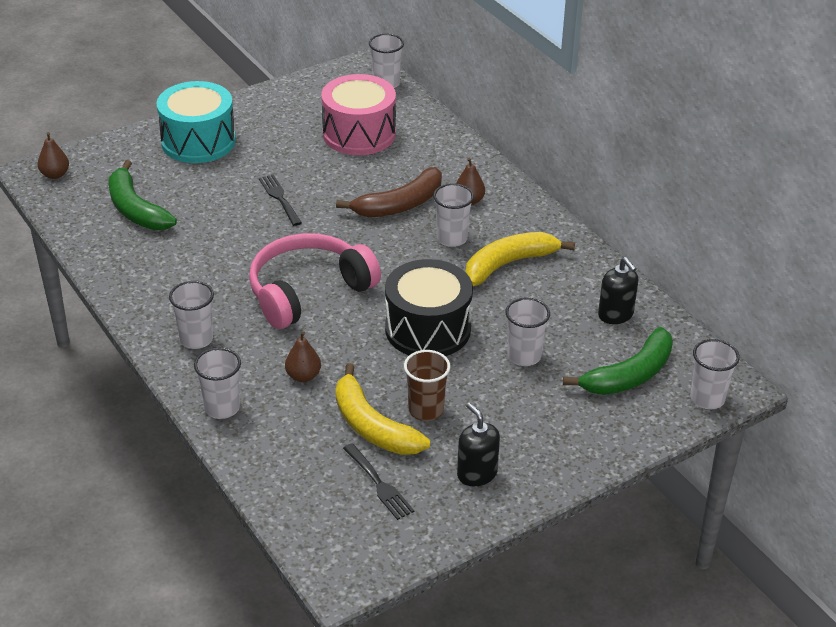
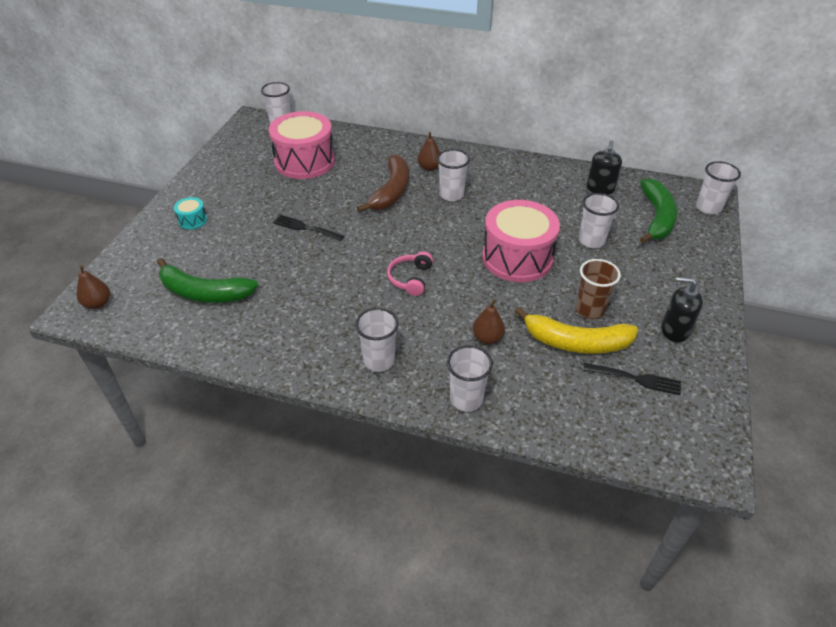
camera: 40 degrees left, 5 degrees up
(198, 141) = (193, 220): turquoise drum -> turquoise drum, size x0.43
(308, 291) = (410, 278): pink headphones -> pink headphones, size x0.46
(428, 329) = (517, 258): black drum -> pink drum
(509, 264) = (505, 192): yellow banana -> none
(615, 315) = (600, 189): black soap dispenser -> black soap dispenser turned 90 degrees clockwise

